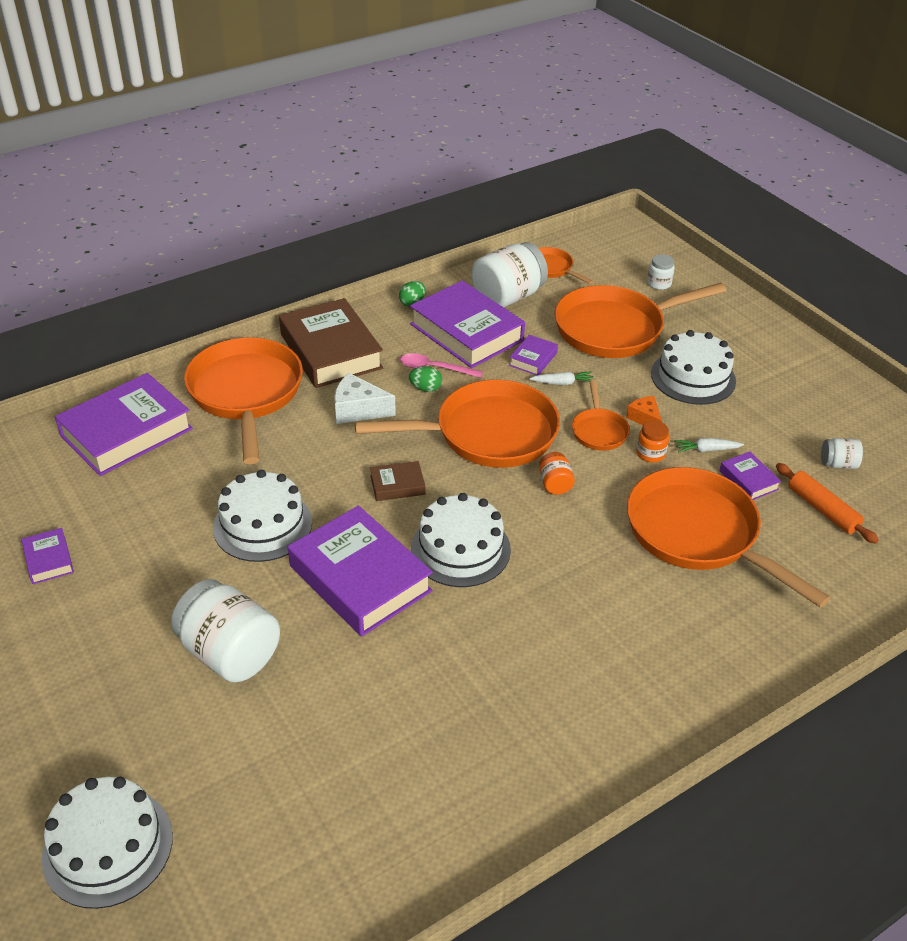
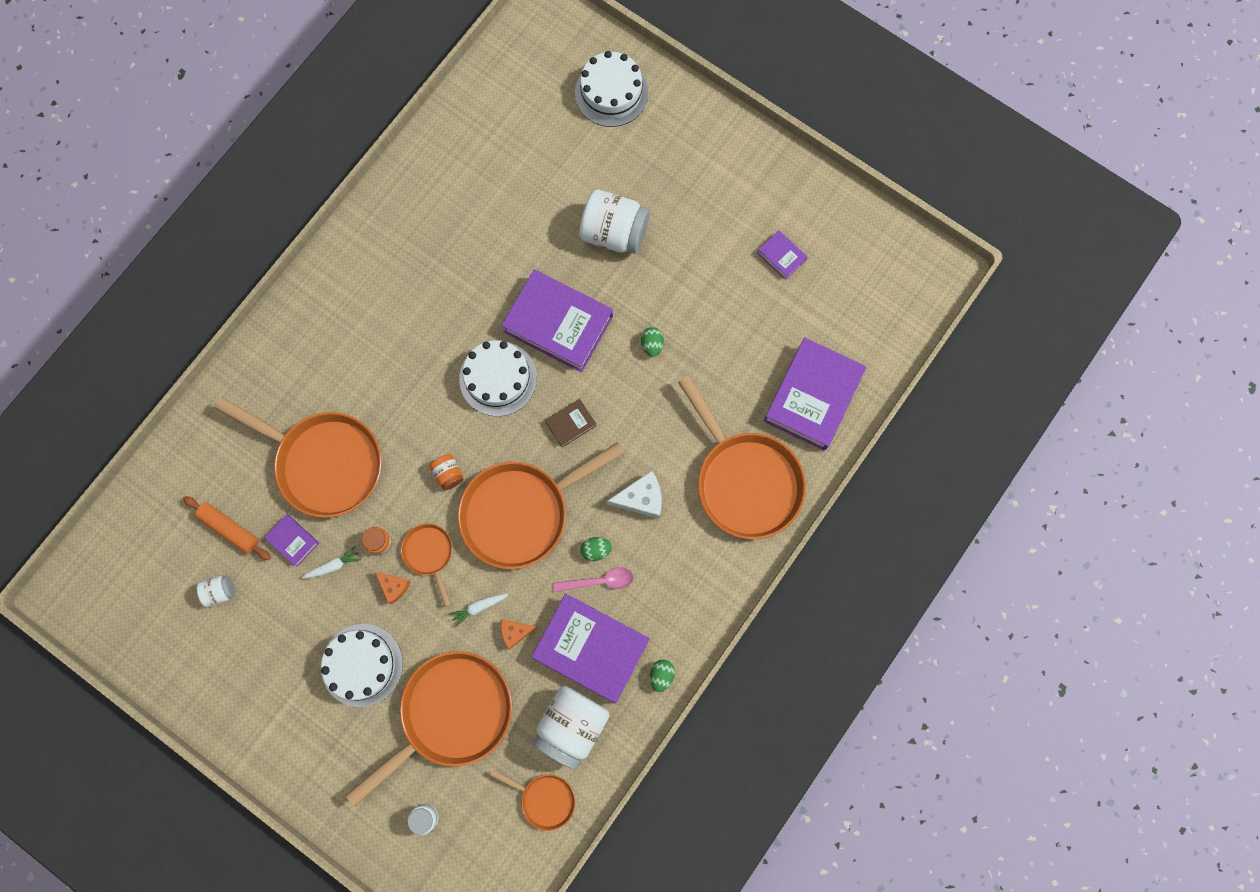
camera: 160 degrees right, 35 degrees up
(262, 525) = (652, 345): white cake -> green egg
(331, 351) = (702, 568): brown book -> none
(533, 359) = (515, 632): purple book -> orange cheese

